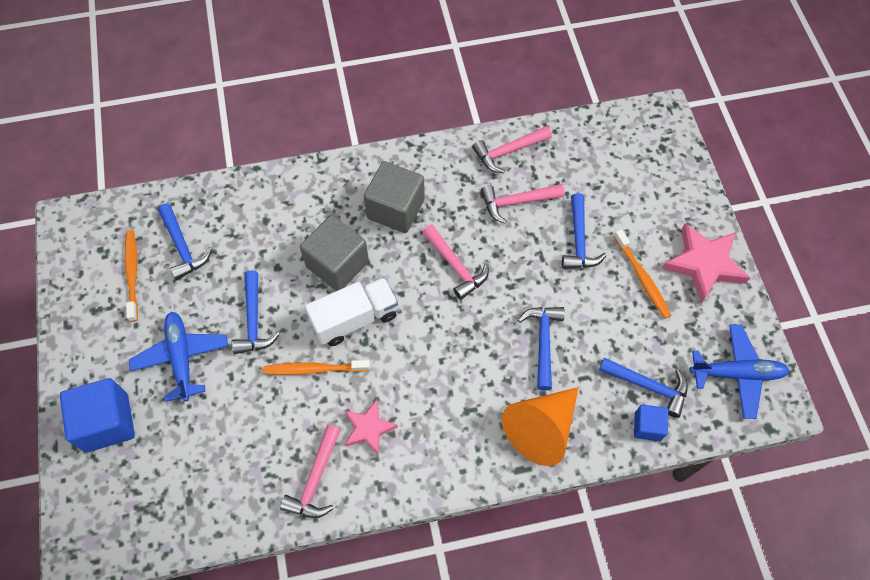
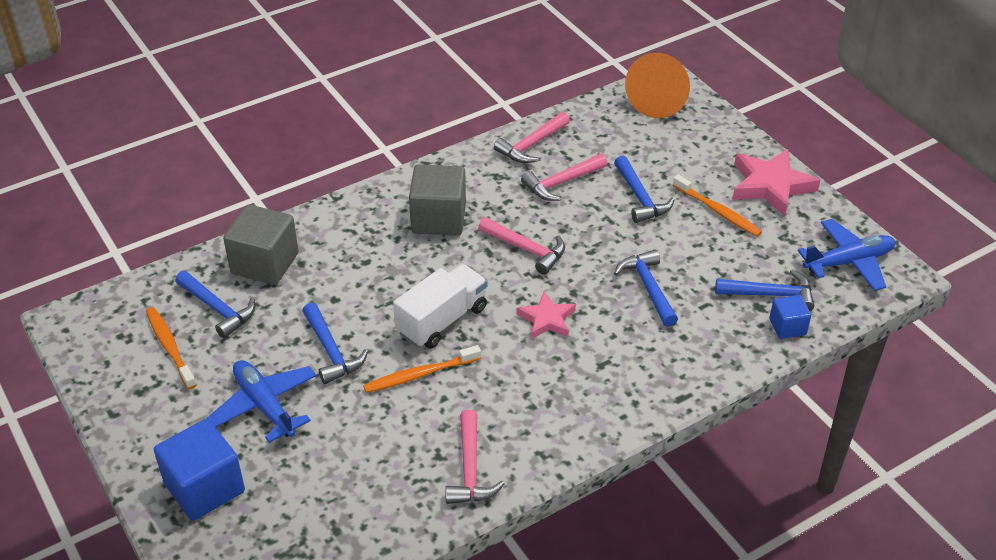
camera: 20 degrees left, 20 degrees down
(337, 264) = (399, 280): grey cube -> grey cube (265, 263)
(369, 428) = (505, 408): pink star -> pink star (547, 319)
(541, 429) = (684, 358): orange cone -> orange cone (659, 100)

